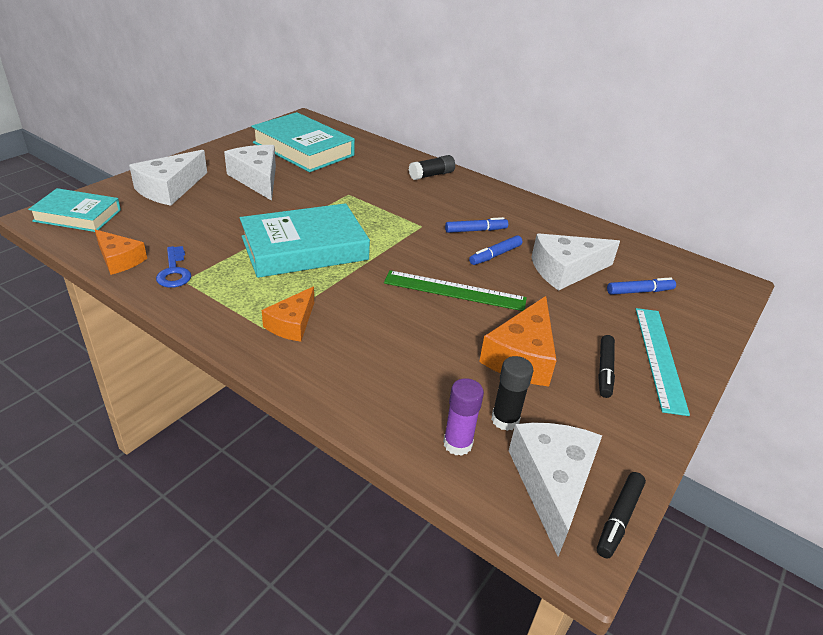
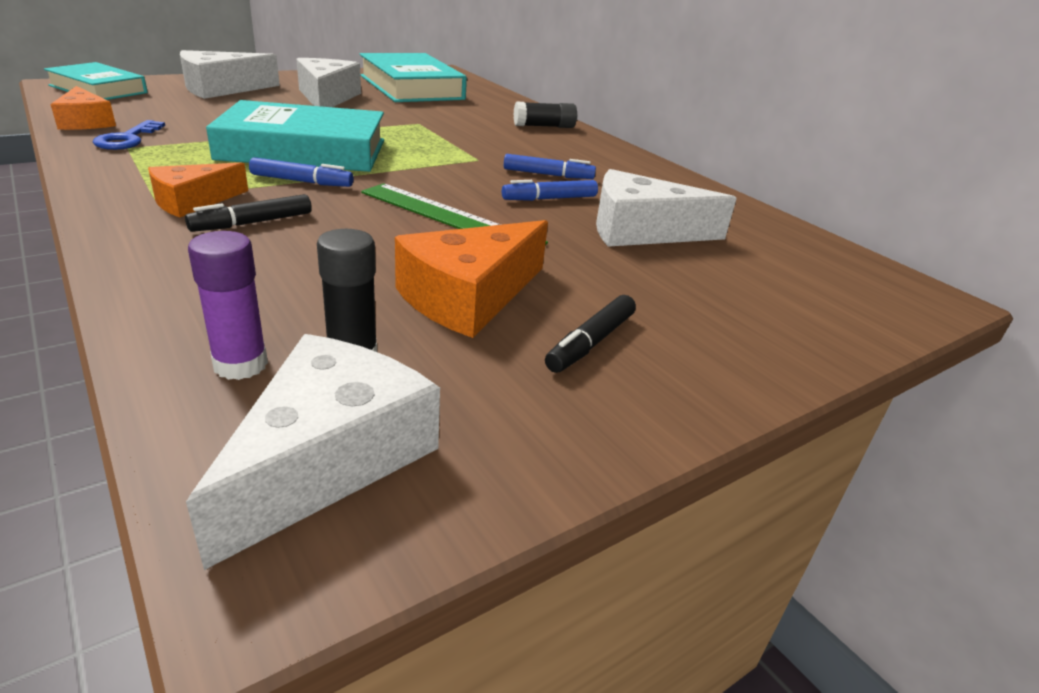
camera: 20 degrees right, 5 degrees down
(619, 519) = (394, 548): black marker -> black marker (252, 223)
(639, 291) = (744, 273): blue marker -> blue marker (302, 181)
(659, 357) = (708, 350): turquoise ruler -> none

